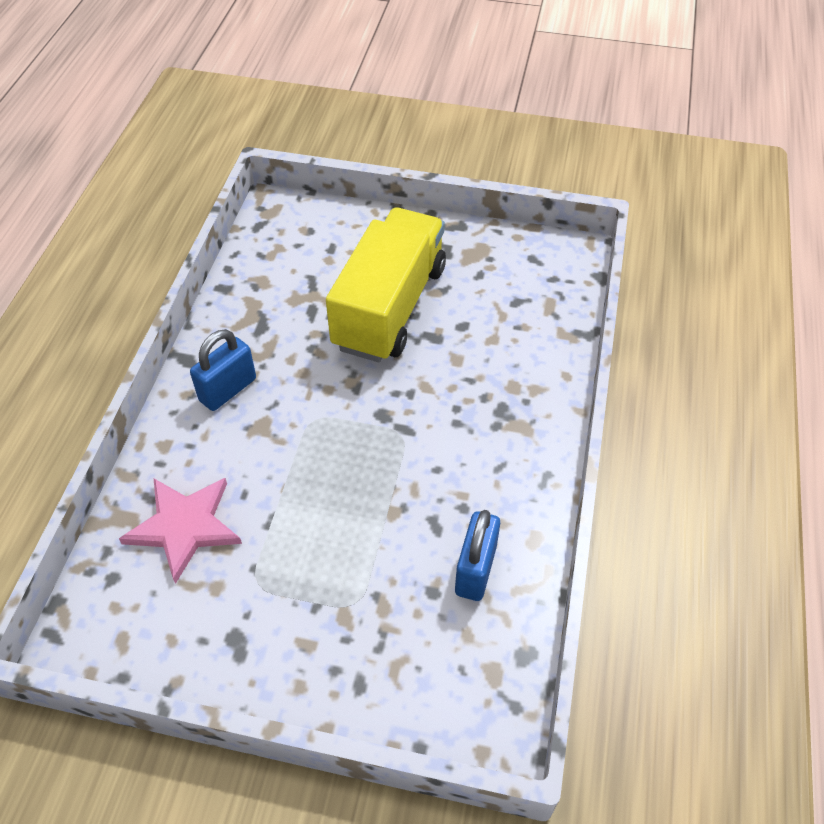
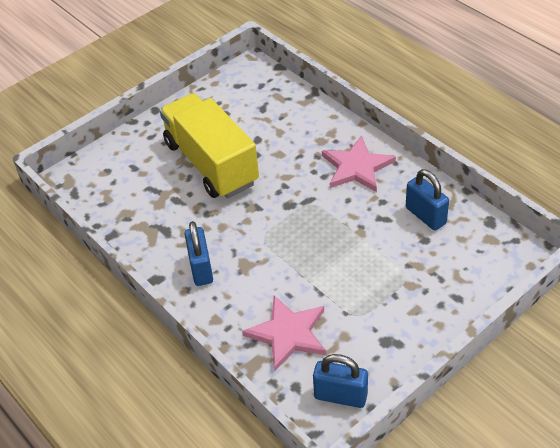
camera: 50 degrees left, 5 degrees down
(122, 633) = (340, 396): none -> blue padlock
(499, 448) = (356, 167): none -> pink star

